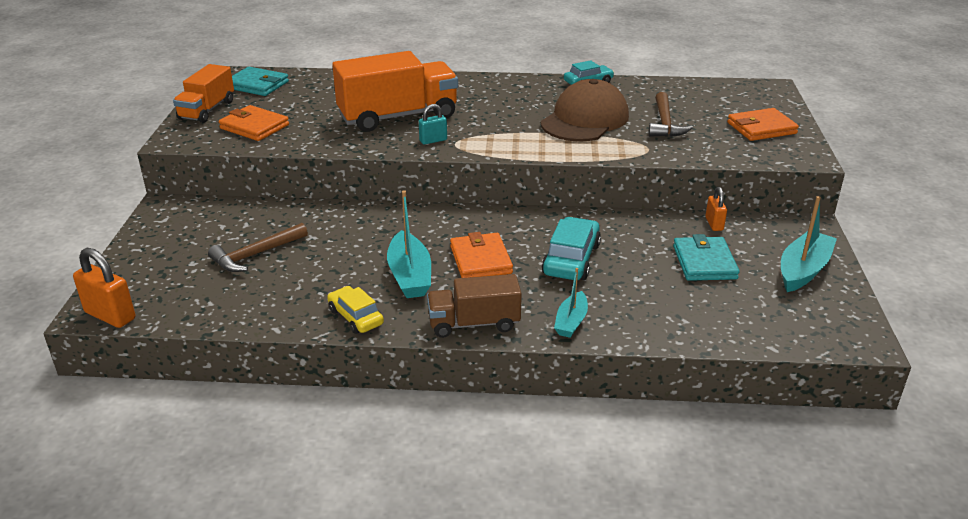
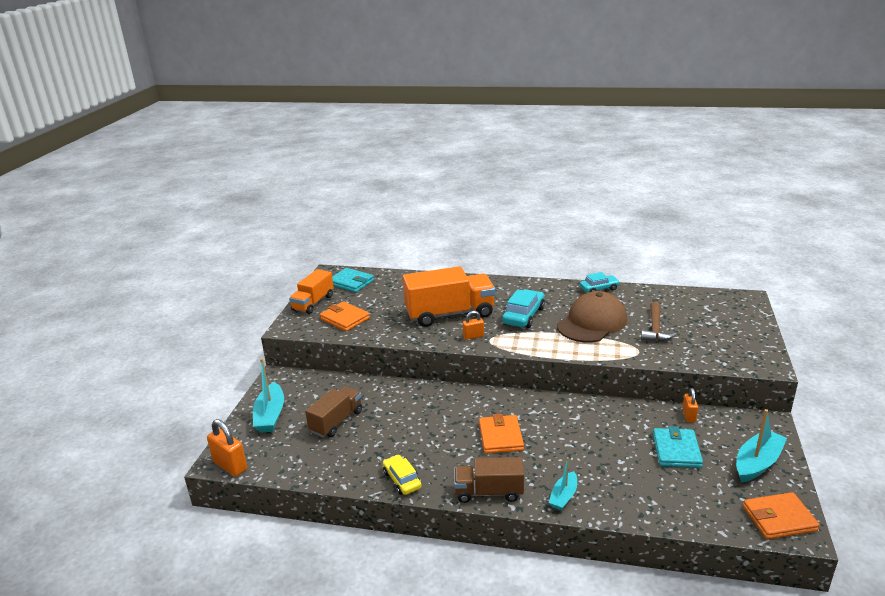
camera: 10 degrees right, 5 degrees down
(256, 255) = (336, 421): brown hammer -> brown truck
(410, 275) = (446, 447): turquoise boat -> turquoise boat (270, 415)
(433, 140) = (473, 336): turquoise padlock -> orange padlock
(571, 259) = (570, 441): turquoise car -> turquoise car (523, 316)
(761, 128) = (733, 336): orange wallet -> orange wallet (779, 518)

